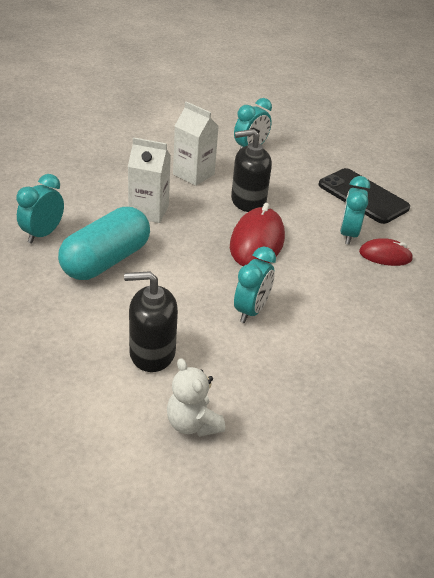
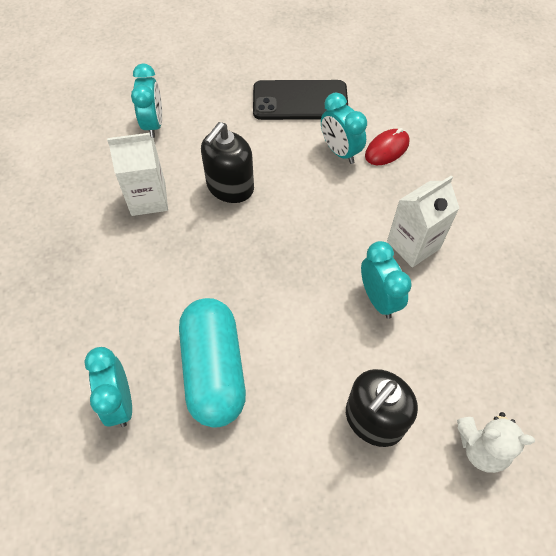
camera: 45 degrees left, 20 degrees up
(148, 211) = (170, 279): white carton -> white carton (413, 245)
(257, 242) = (293, 225): red mouse -> none

